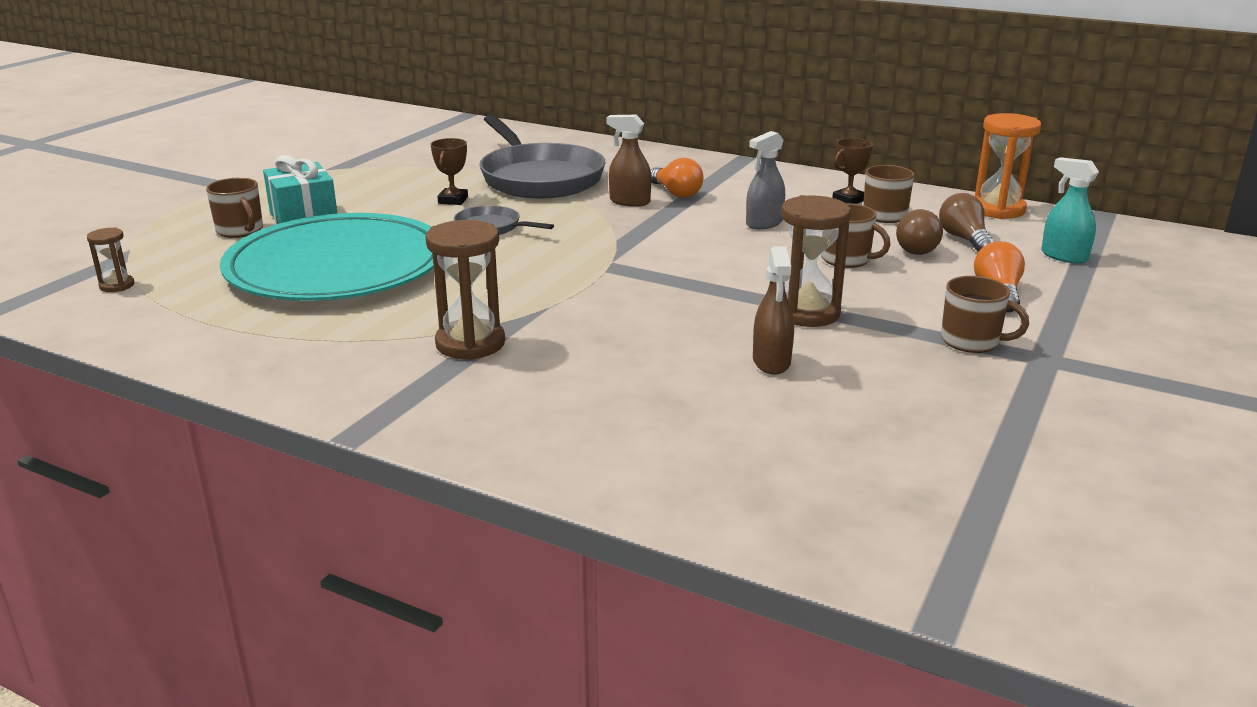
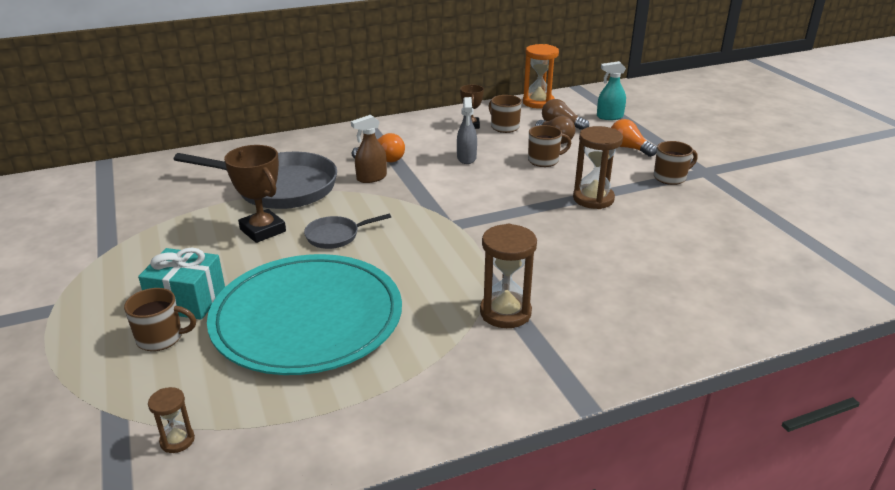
camera: 50 degrees left, 5 degrees up
(453, 200) = (263, 230): brown trophy -> brown trophy, size x1.66
(771, 362) = (637, 233): brown spray bottle -> none

